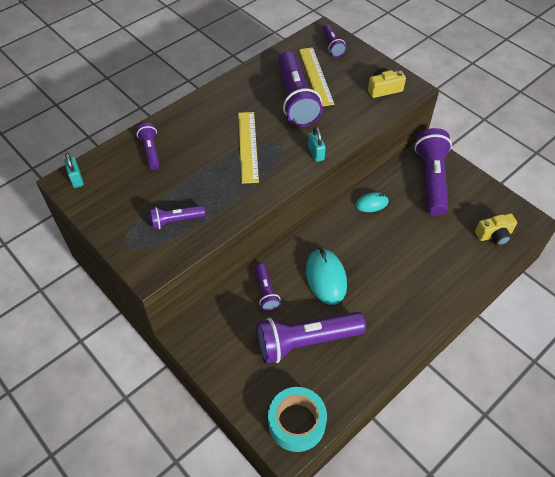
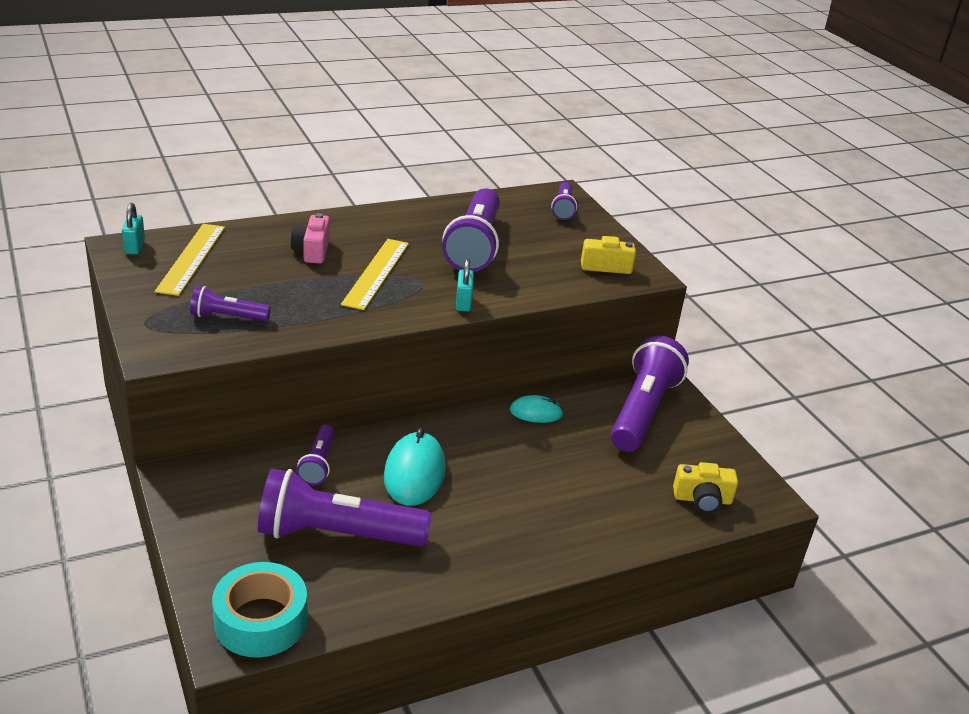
camera: 15 degrees right, 20 degrees down
(151, 151) = (247, 246): purple flashlight -> none
(196, 140) = (312, 251): none -> pink camera
(315, 76) = (518, 231): yellow ruler -> yellow ruler (191, 258)

